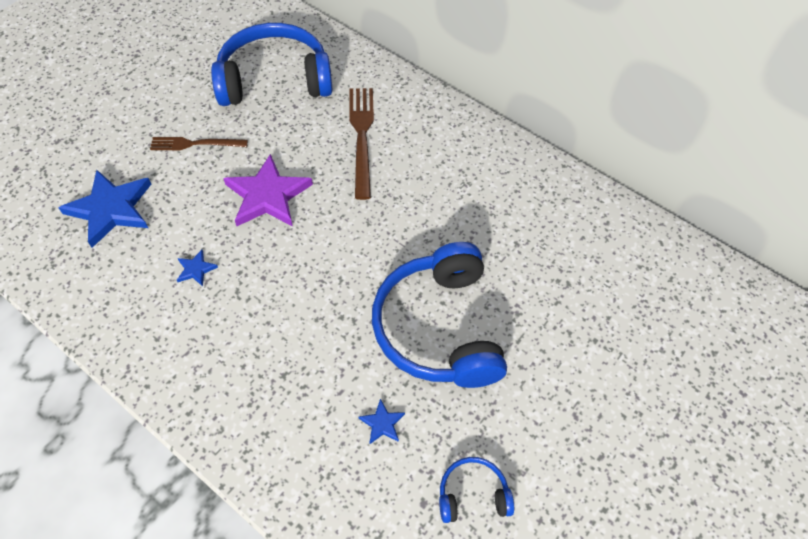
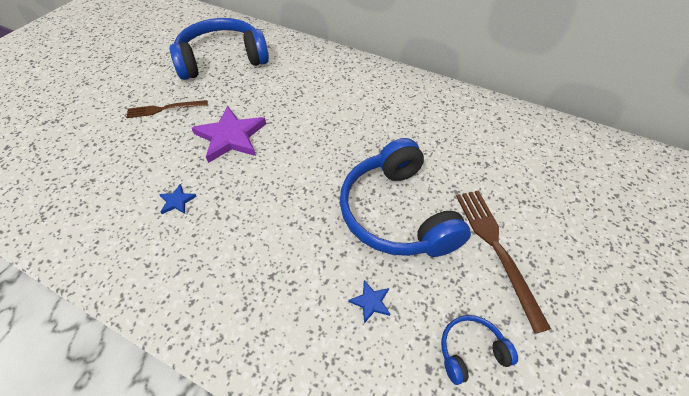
camera: 10 degrees left, 5 degrees down
(111, 209) = (95, 166): blue star -> none
(362, 137) = (298, 87): brown fork -> brown fork (496, 249)

